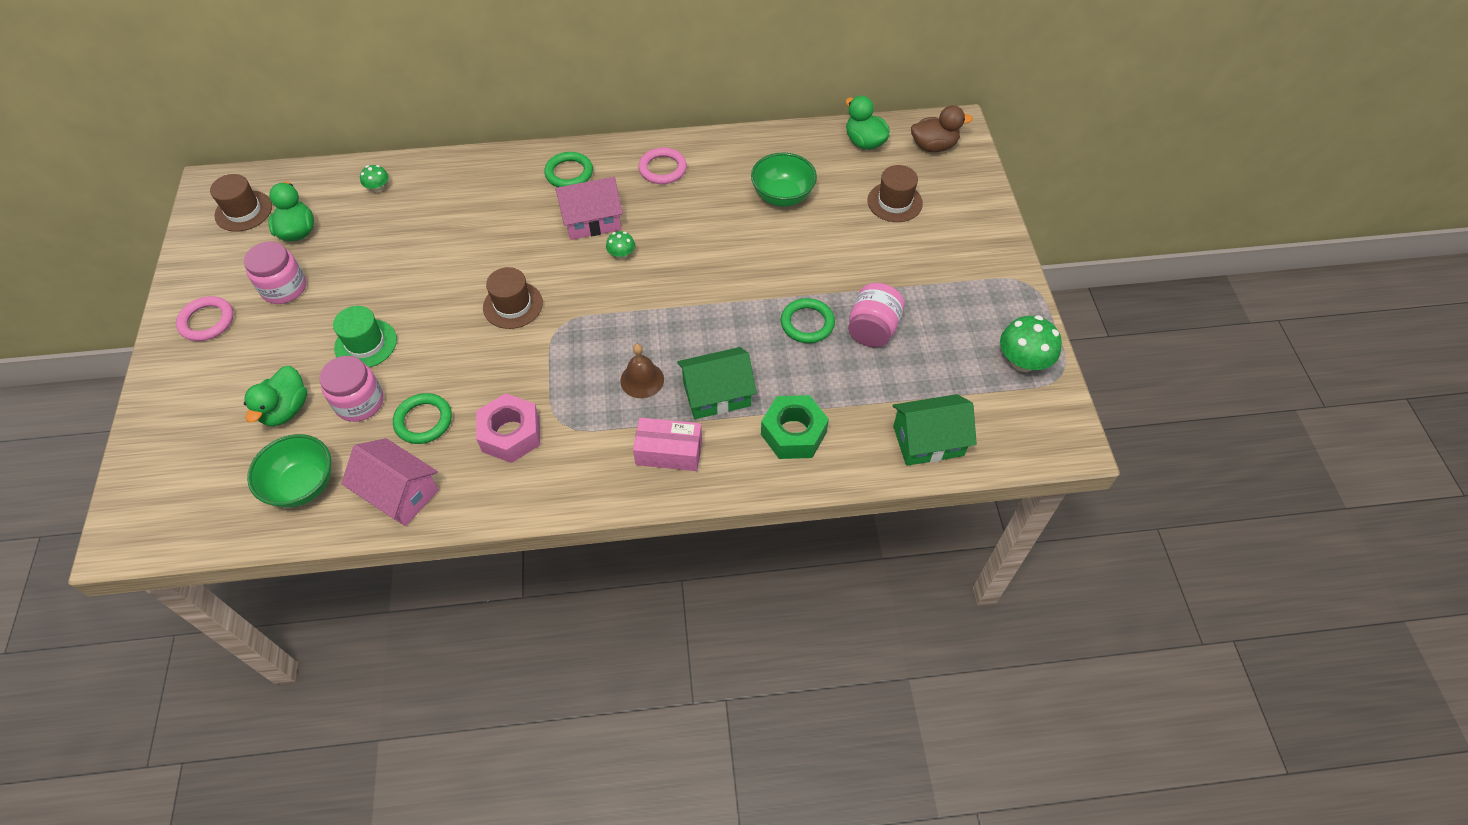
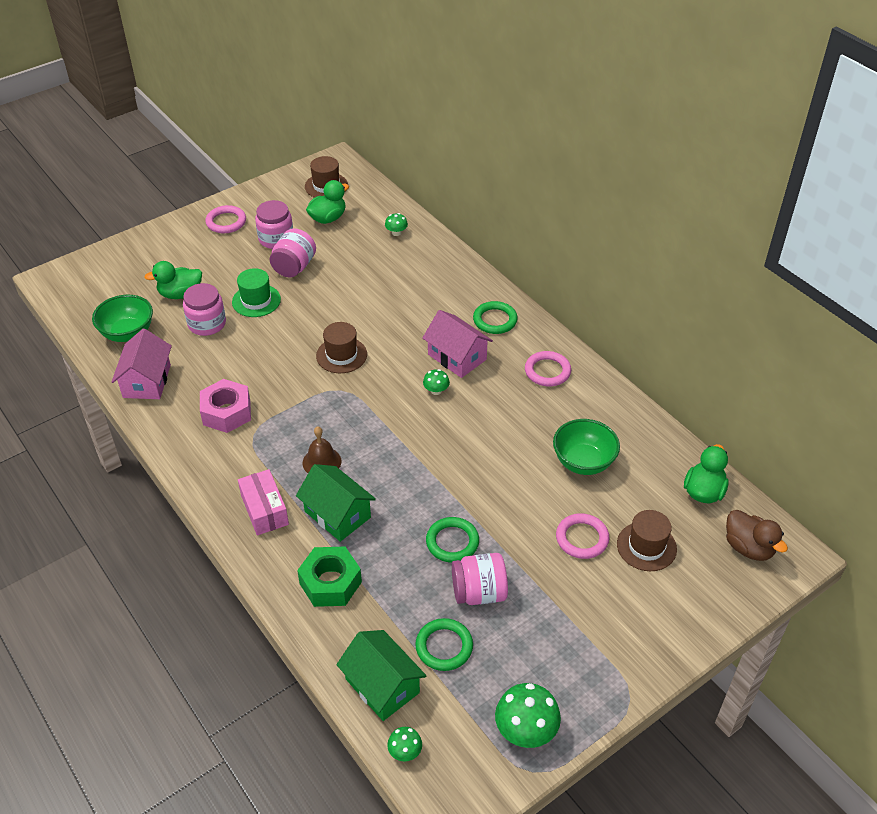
camera: 60 degrees right, 10 degrees down
(345, 290) = (294, 267): none -> pink jar
(423, 421) = (211, 362): green ring -> green ring (444, 647)
(861, 237) = (582, 538): none -> pink ring
(1001, 452) = (405, 751): none -> green mushroom

